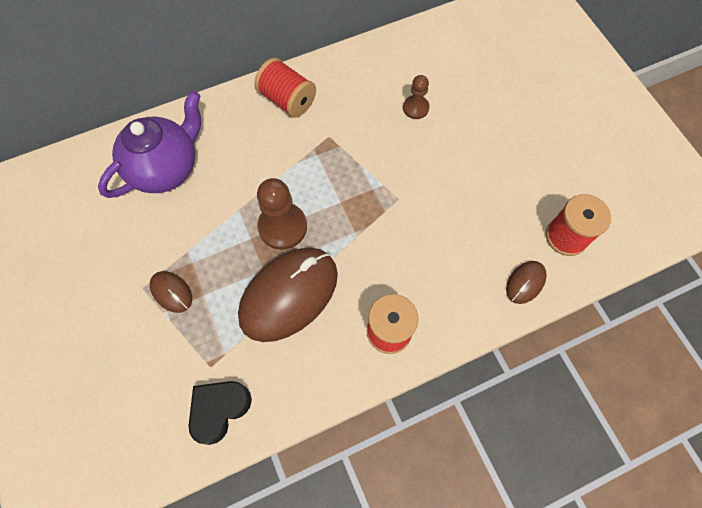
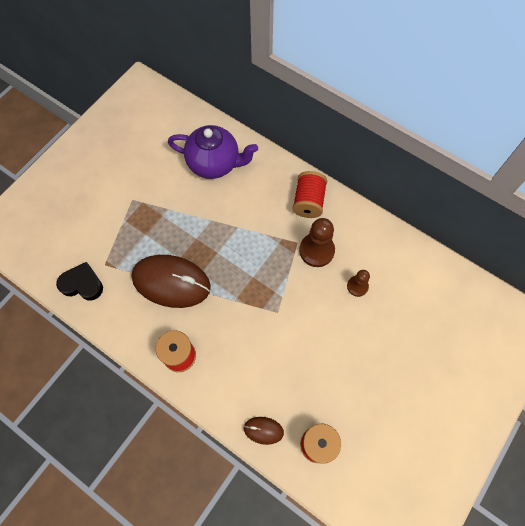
camera: 60 degrees right, 0 degrees up
(171, 292) = (138, 216): brown mouse -> none
(282, 227) = (214, 252): brown pawn -> brown pawn (316, 250)

